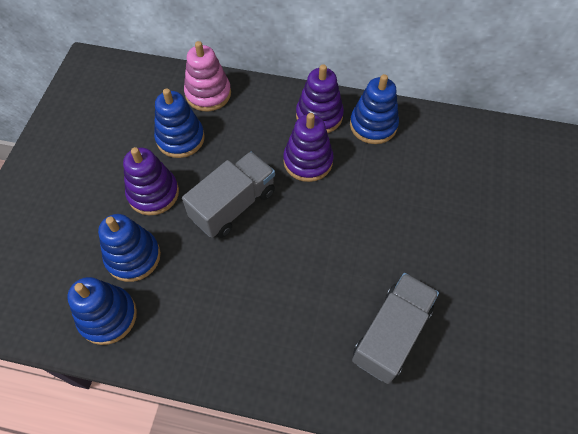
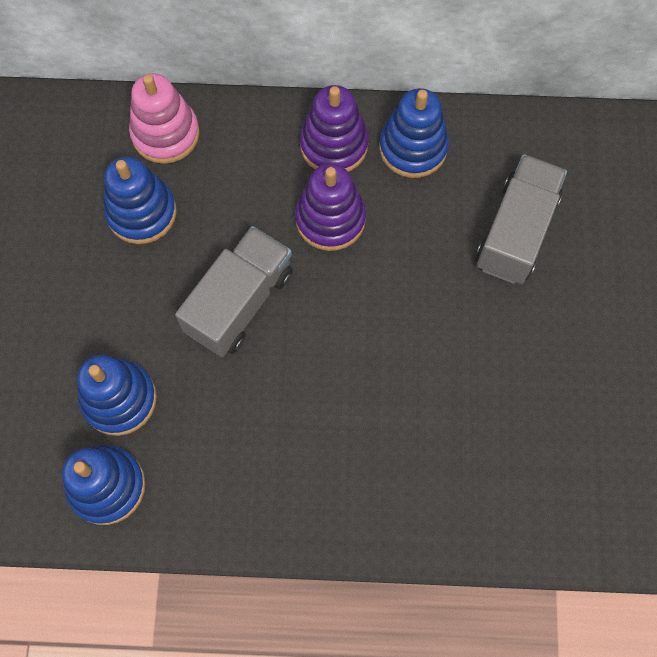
camera: 10 degrees left, 10 degrees up
(153, 193) = (124, 303): purple stacking toy -> none
(391, 334) = (479, 445): grey truck -> grey truck (516, 232)

